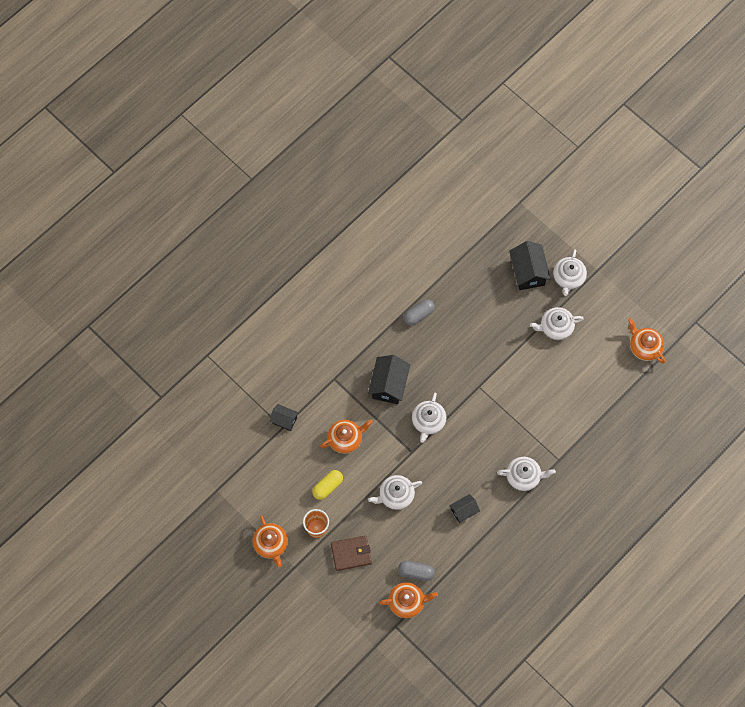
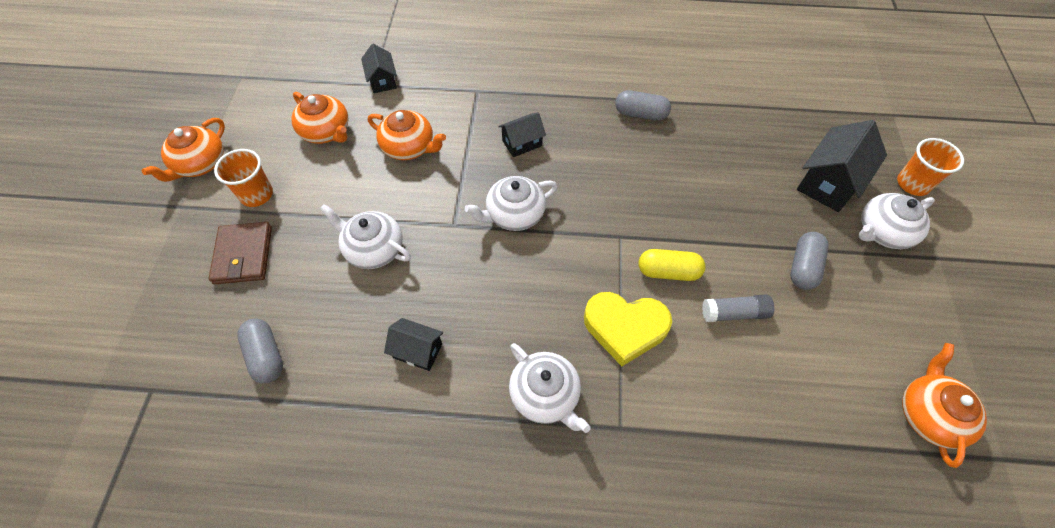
camera: 50 degrees right, 10 degrees down
(327, 487) = (327, 170): yellow capsule -> yellow capsule (668, 272)
(351, 553) = (243, 255): brown wallet -> brown wallet turned 45 degrees clockwise
(389, 385) = (522, 143): black house -> black house, size x0.58
(407, 602) = (205, 378): orange teapot -> orange teapot (326, 132)
(521, 423) = (625, 328): none -> yellow heart
(551, 375) = (734, 313): none -> grey glue stick
(555, 327) = (803, 267): white teapot -> grey capsule
(559, 238) = (912, 184): none -> orange cup

